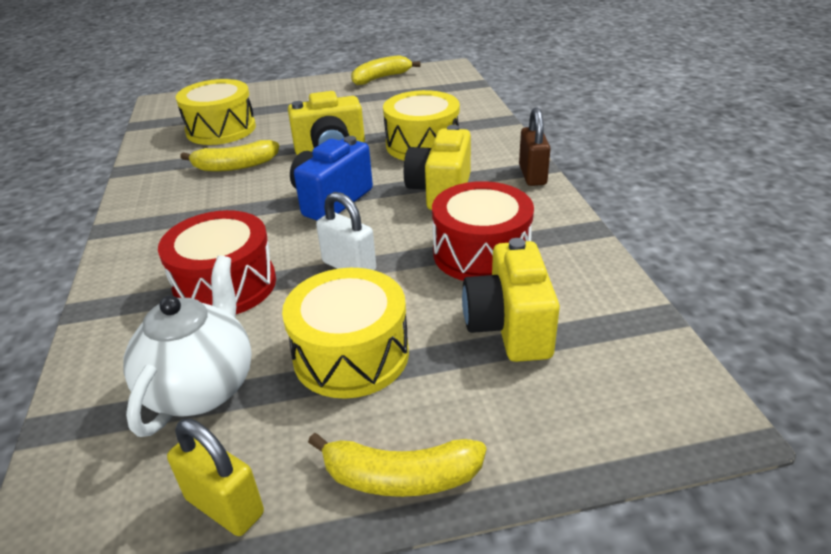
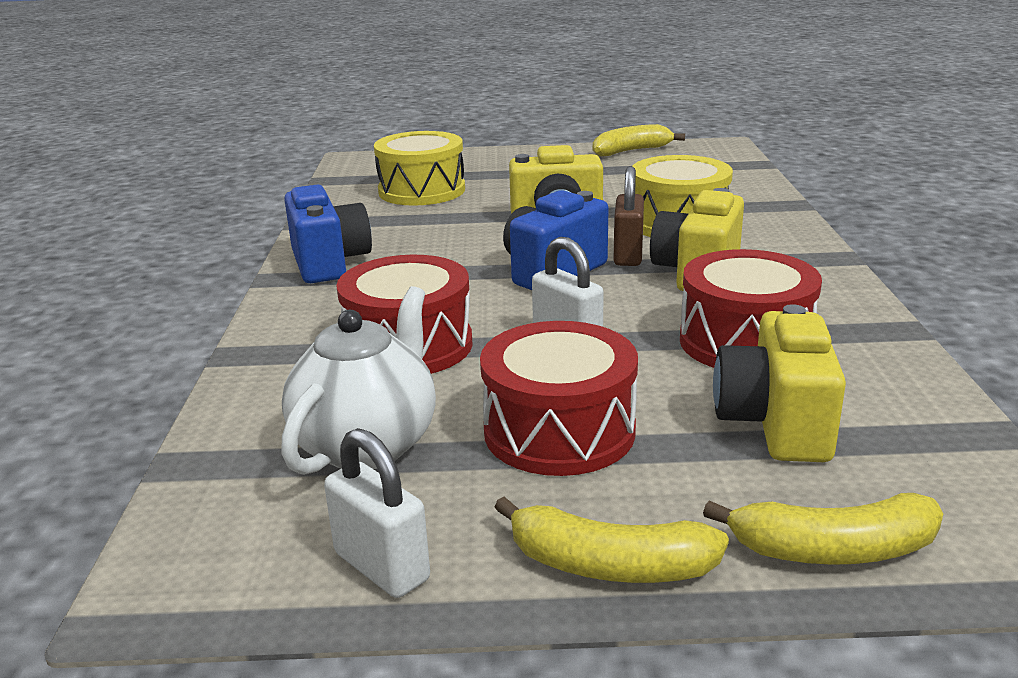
camera: 10 degrees right, 10 degrees down
(152, 209) = (329, 263): none -> blue camera
(225, 506) = (381, 567): yellow padlock -> white padlock
(235, 166) = (434, 228): yellow banana -> yellow banana (833, 550)
(351, 354) = (559, 431): yellow drum -> red drum
(532, 175) = (825, 265): brown padlock -> brown padlock (628, 255)

